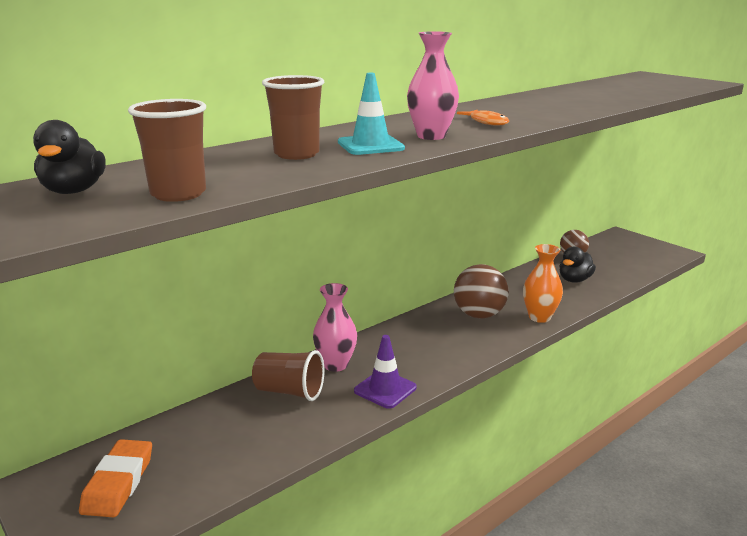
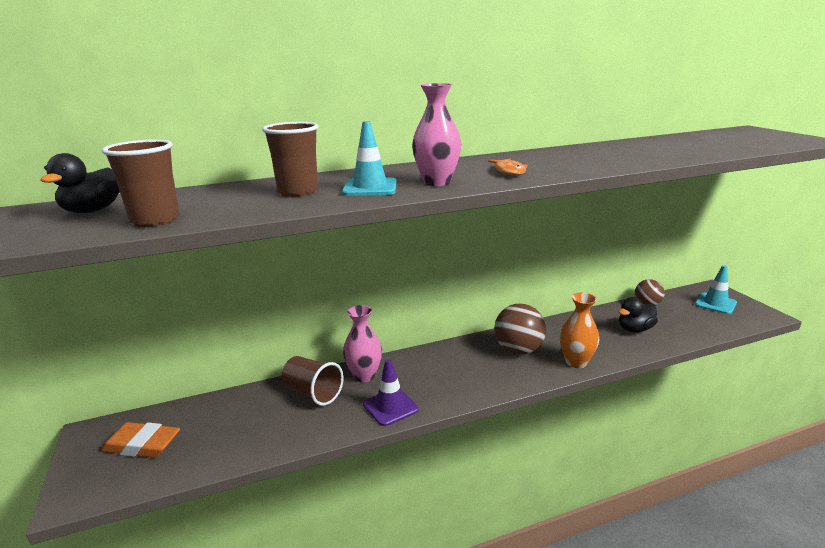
camera: 20 degrees right, 0 degrees up
(118, 483) = (142, 445): orange eraser -> orange eraser turned 75 degrees clockwise
(630, 248) = (715, 304): none -> turquoise traffic cone

